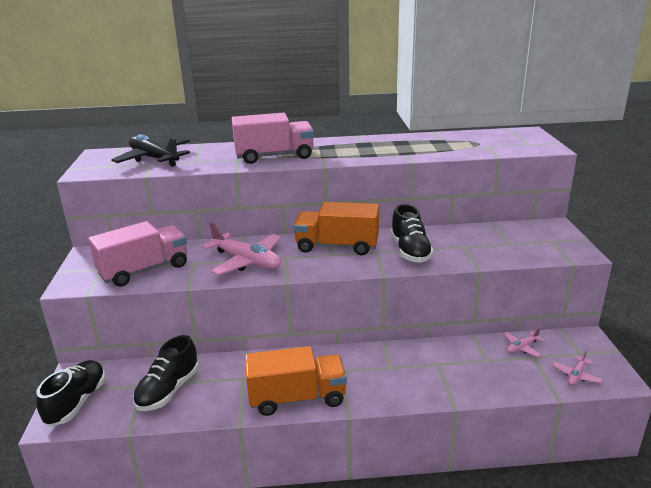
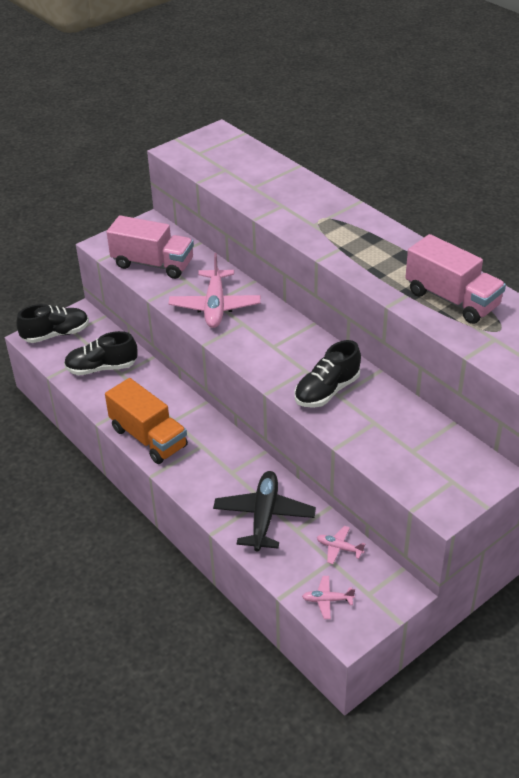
camera: 55 degrees right, 15 degrees up
(154, 159) = (236, 164): black plane -> black plane (264, 516)
(274, 156) = (311, 221): pink truck -> pink truck (452, 299)
(337, 246) = (291, 342): orange truck -> none

